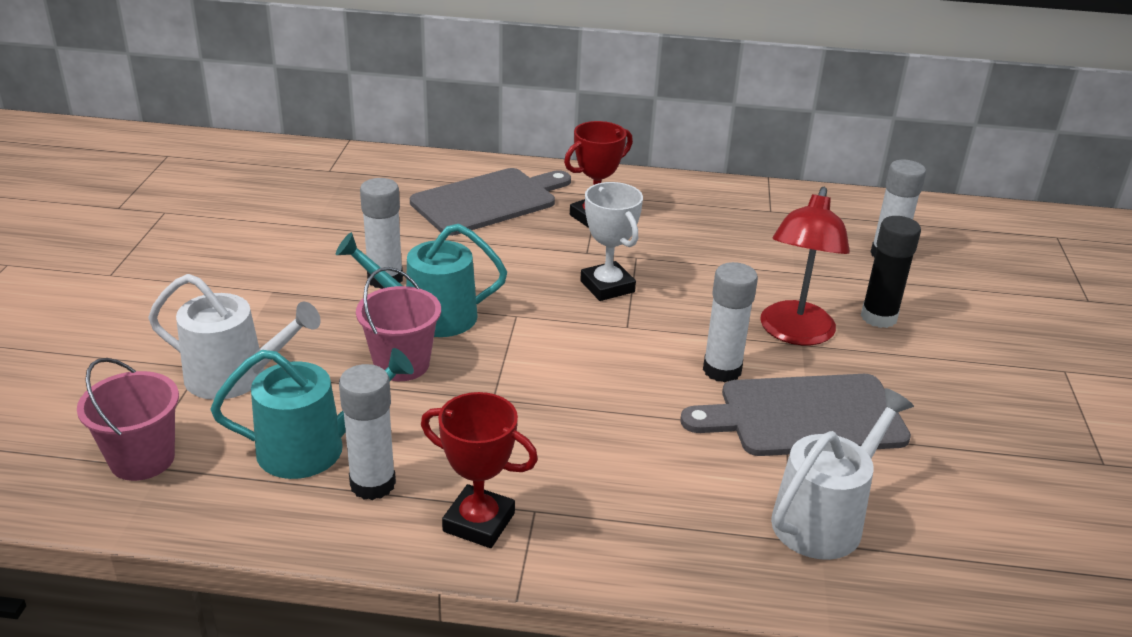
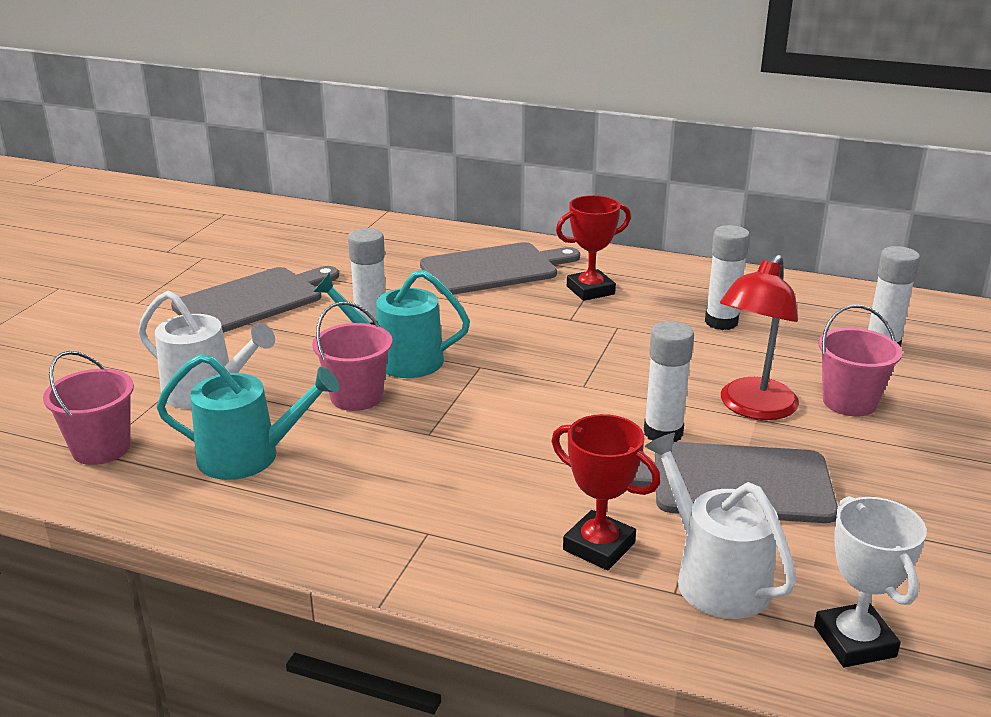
camera: 15 degrees right, 5 degrees down
(243, 260) = (253, 300): none -> grey cutting board
(372, 484) = (288, 492): white glue stick -> white glue stick (721, 322)
(479, 522) = (371, 536): red trophy -> red trophy (599, 546)
(607, 286) = (578, 350): white trophy -> white trophy (854, 641)
(824, 519) = (715, 577): white watering can -> white watering can turned 90 degrees counterclockwise
(878, 317) = (849, 402): black glue stick -> pink bucket

